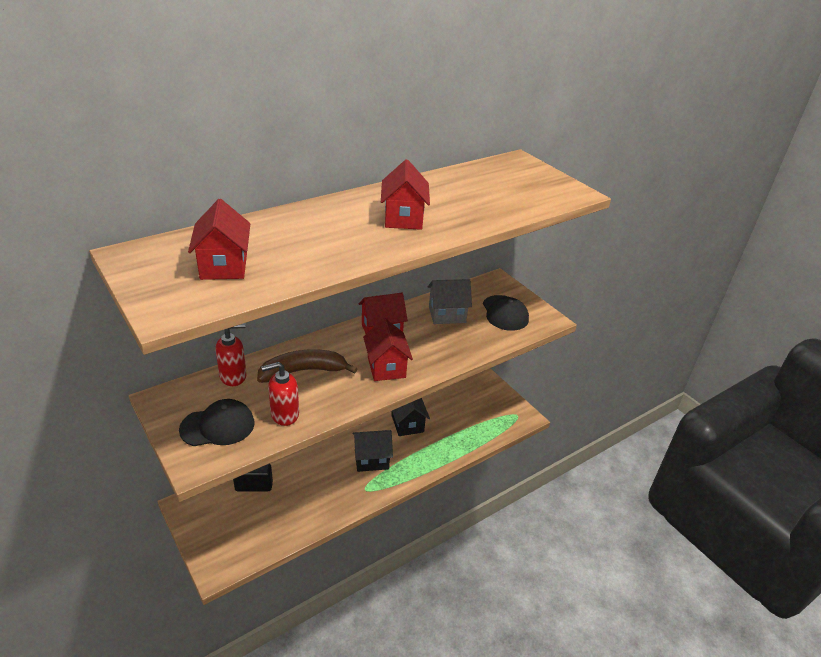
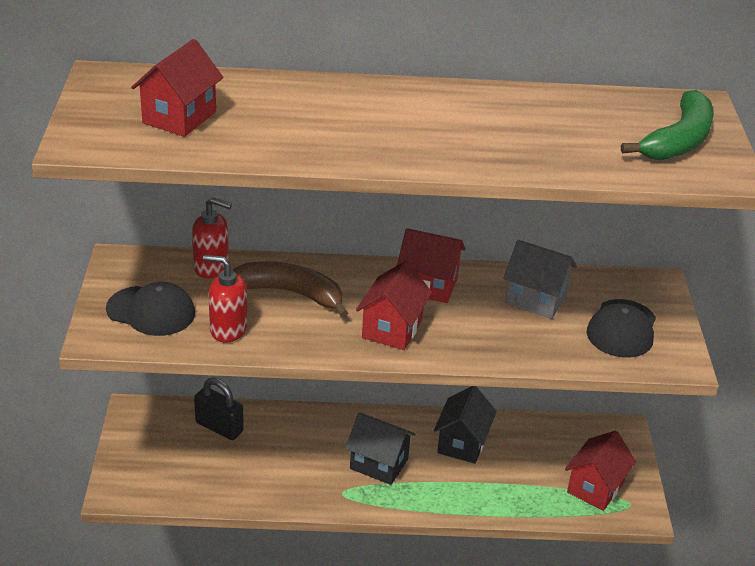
camera: 35 degrees right, 0 degrees up
(403, 218) = (437, 130): red house -> red house (595, 488)
(533, 182) = (678, 140): none -> green banana

